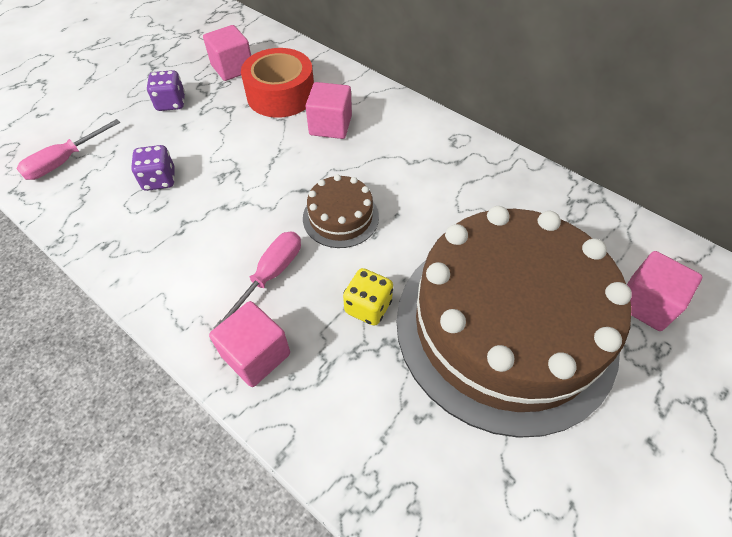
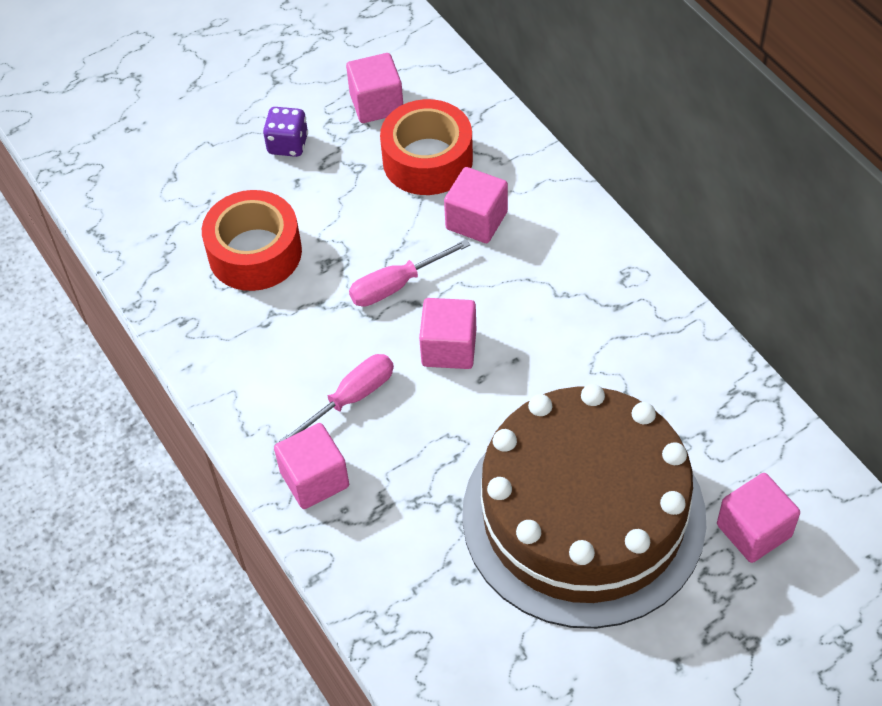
camera: 20 degrees right, 0 degrees up
(64, 161) = (152, 203): pink screwdriver -> pink screwdriver (396, 285)
(159, 180) = (255, 252): purple dice -> red tape
(340, 217) = (449, 348): brown cake -> pink cube
(368, 307) = (444, 458): yellow dice -> none

